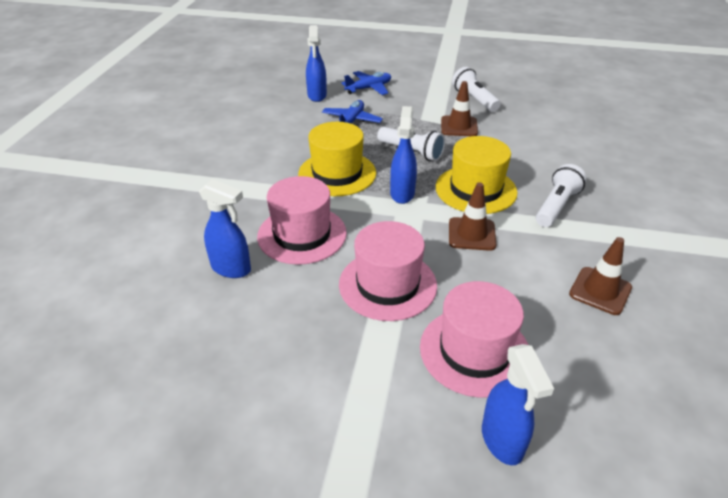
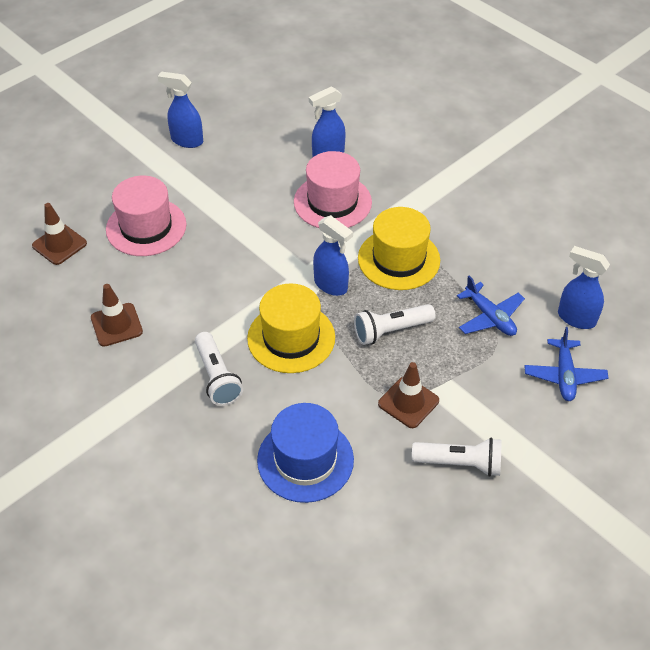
camera: 125 degrees right, 10 degrees up
(387, 284) = (238, 219): pink hat -> none
(471, 234) = (240, 295): brown traffic cone -> brown traffic cone (59, 244)
(502, 441) = (88, 202): blue spray bottle -> blue spray bottle (186, 140)
(552, 144) = (305, 460): none -> blue hat

